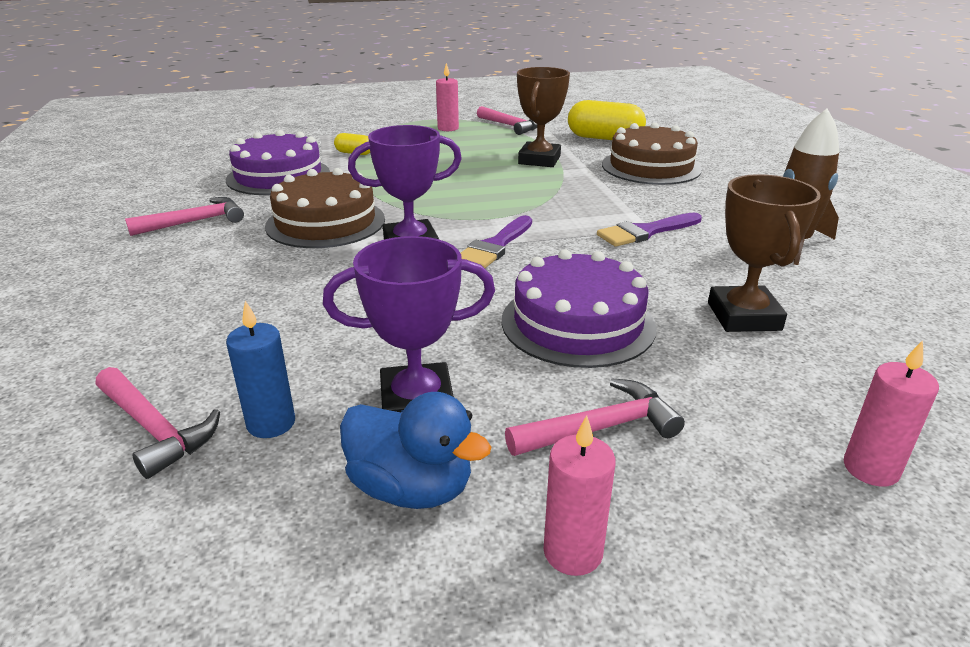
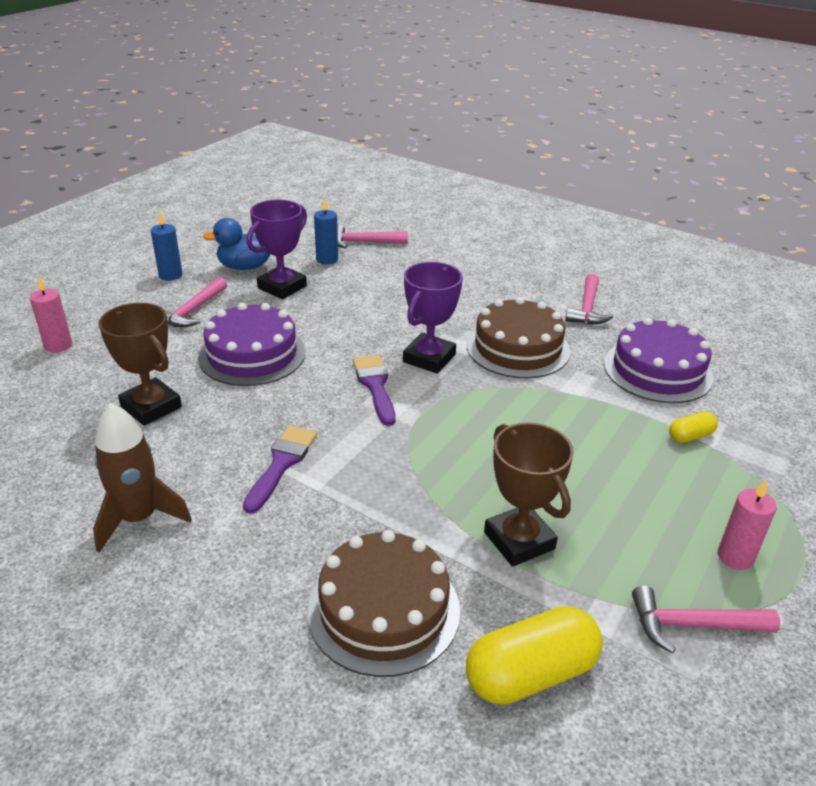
camera: 135 degrees right, 5 degrees up
(572, 552) = (170, 275): pink candle -> blue candle

